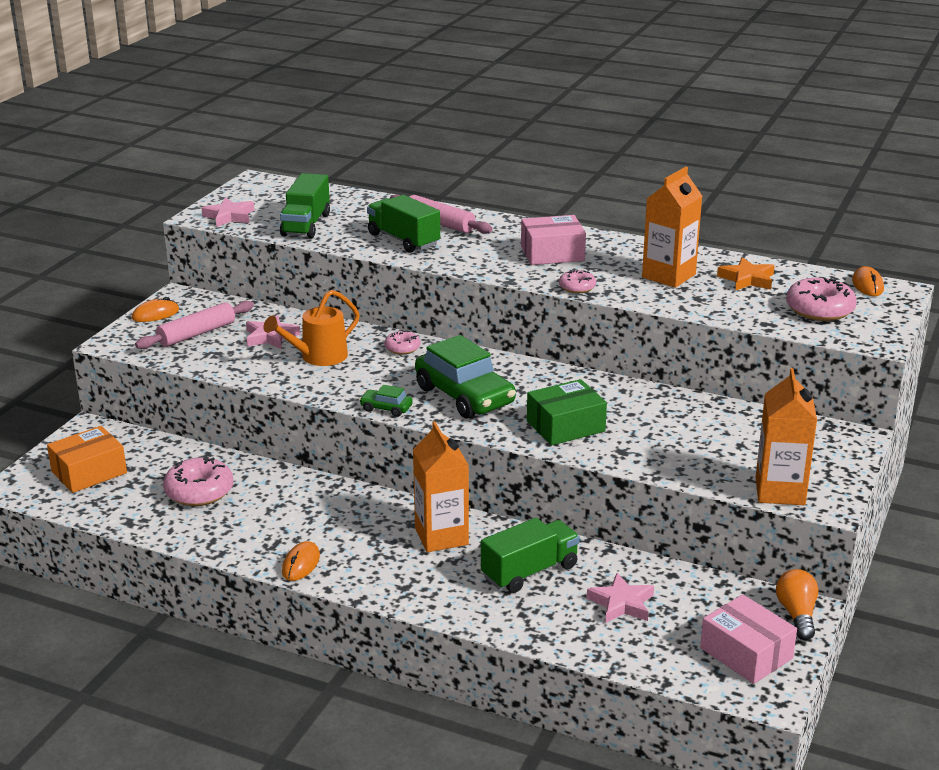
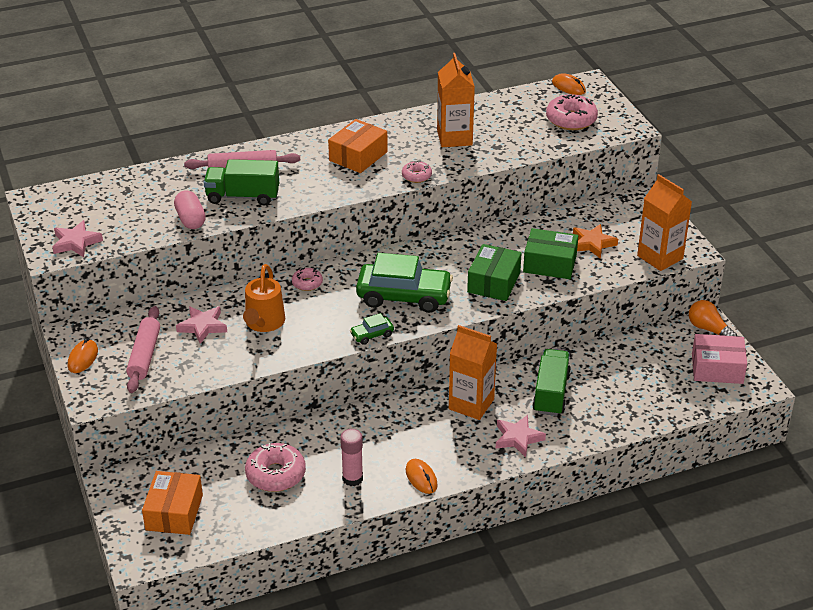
camera: 45 degrees left, 10 degrees up
(248, 530) = (352, 478): none -> pink glue stick
(306, 225) = (149, 220): green truck -> none
(335, 237) = (190, 219): none -> pink capsule
(552, 253) = (358, 156): pink box -> orange box
(621, 603) = (623, 380): pink star -> pink star (518, 438)
(648, 439) = (550, 264): none -> green box
(747, 279) = (500, 116): orange star -> orange star (592, 244)

